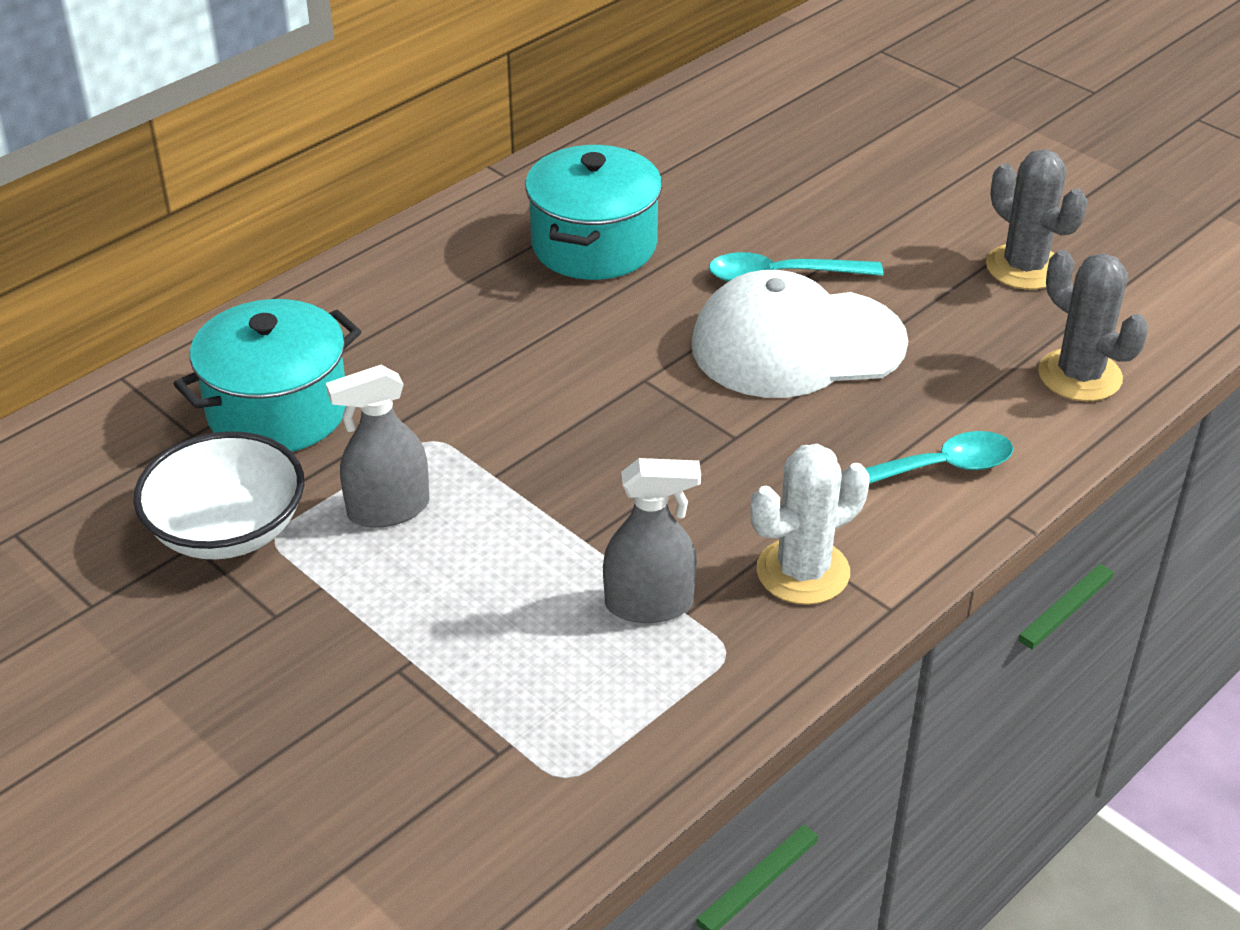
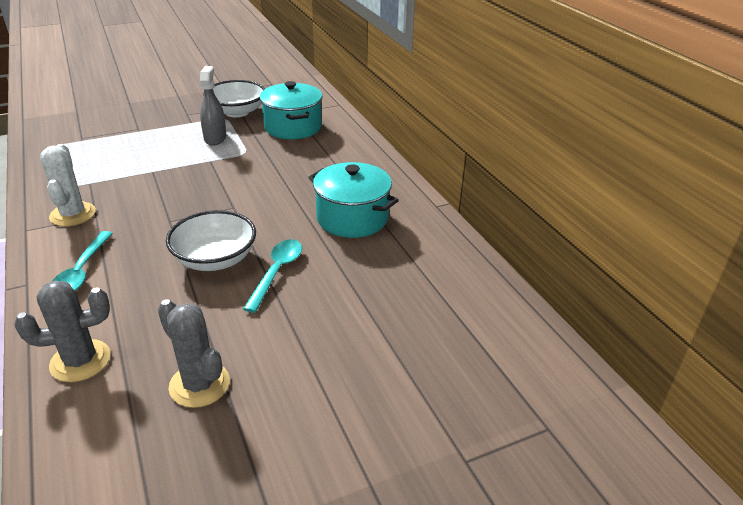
camera: 110 degrees right, 5 degrees down
(649, 604) = (104, 177): grey spray bottle -> none
(797, 344) = (215, 259): white cap -> white bowl
(1024, 267) = (199, 385): grey cactus -> grey cactus turned 60 degrees clockwise

